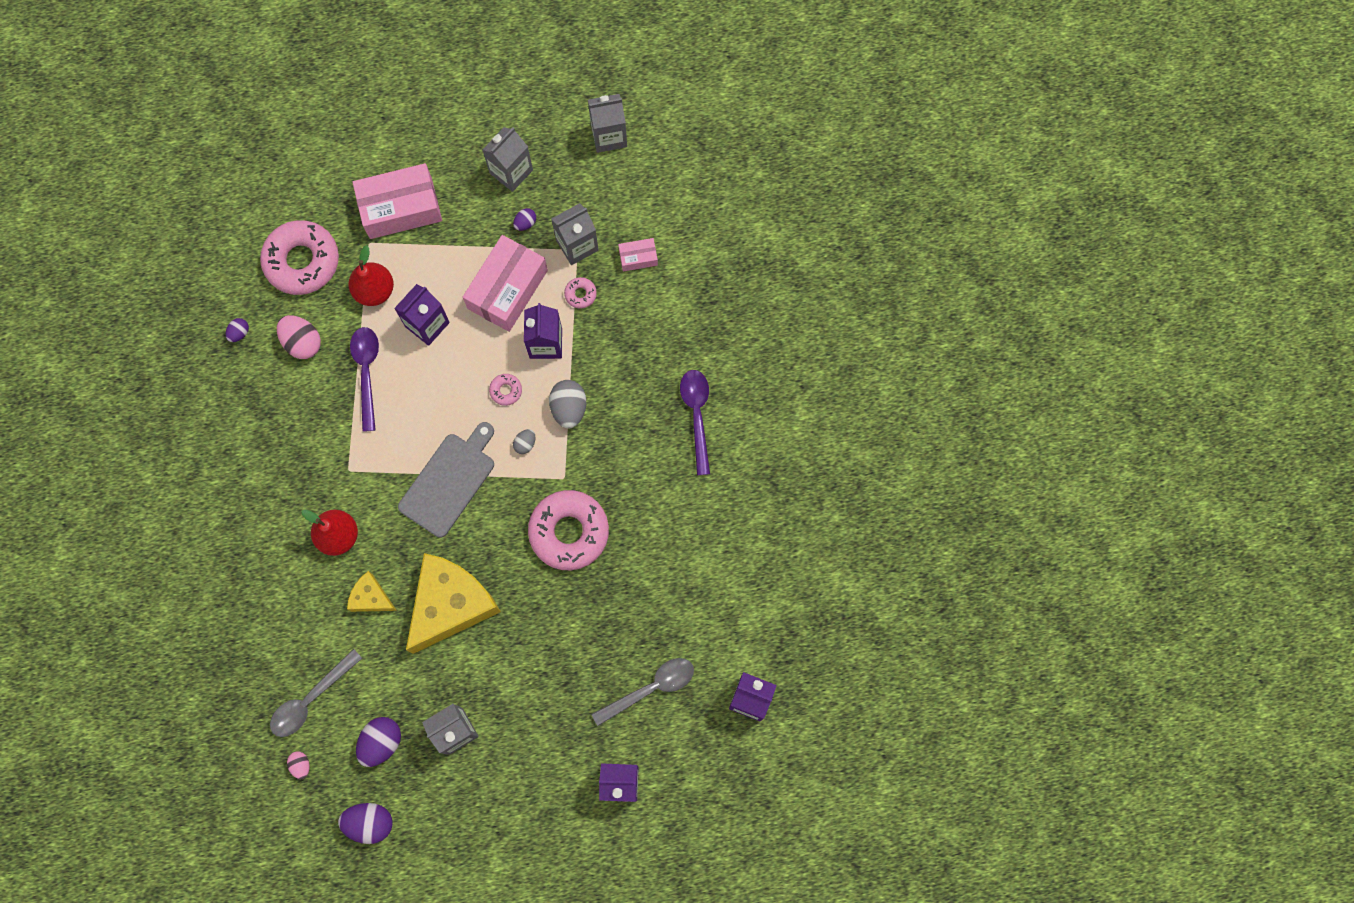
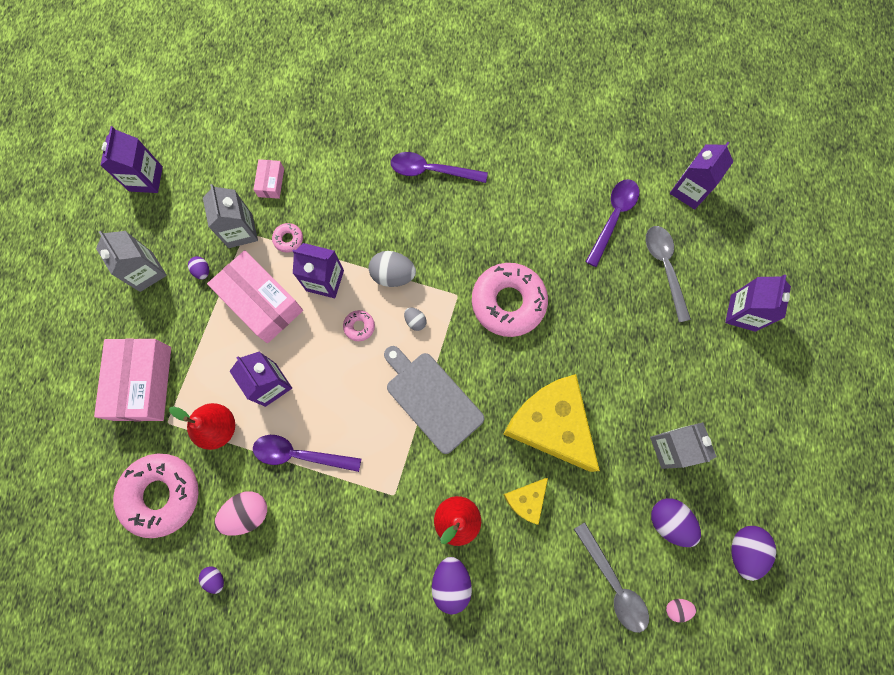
camera: 75 degrees left, 0 degrees up
(280, 545) = (451, 582): none -> purple egg
(609, 136) = (146, 179): grey carton -> purple carton
(695, 621) = (613, 217): none -> purple spoon

